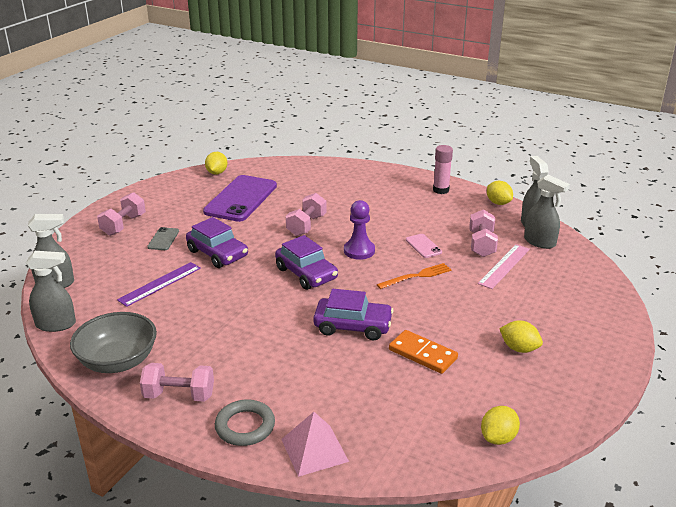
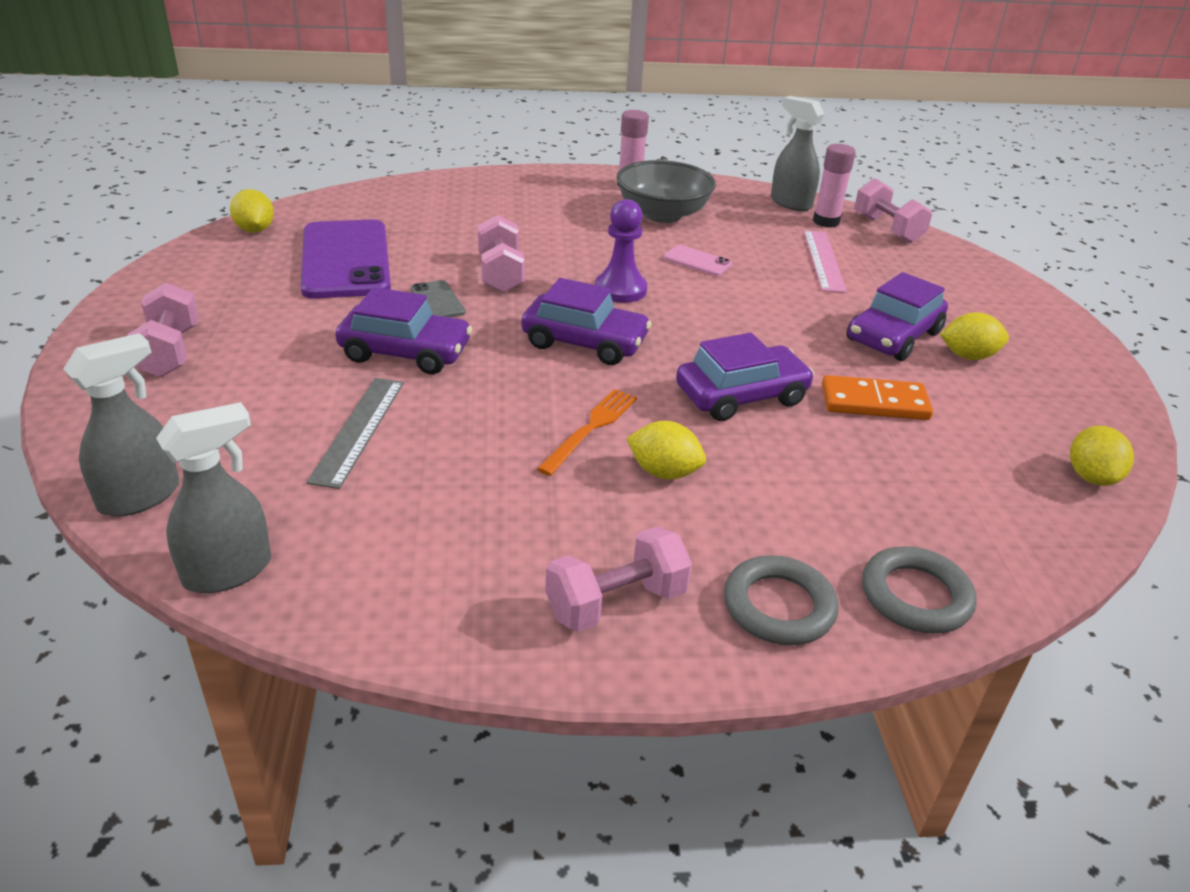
camera: 35 degrees left, 5 degrees up
(118, 361) = (436, 590): grey bowl -> grey bowl (662, 214)
(160, 284) = (358, 430): purple ruler -> grey ruler
(163, 239) = (278, 355): grey phone -> grey phone (437, 301)
(314, 450) = (915, 596): pink pyramid -> grey ring
(416, 276) = (738, 303): orange fork -> orange fork (590, 429)
(481, 244) = (765, 241): pink dumbbell -> pink dumbbell (887, 229)
(486, 323) = (893, 336): none -> purple car
(498, 203) = (720, 186): yellow lemon -> yellow lemon (664, 472)
(540, 242) = (826, 222): grey spray bottle -> pink glue stick

